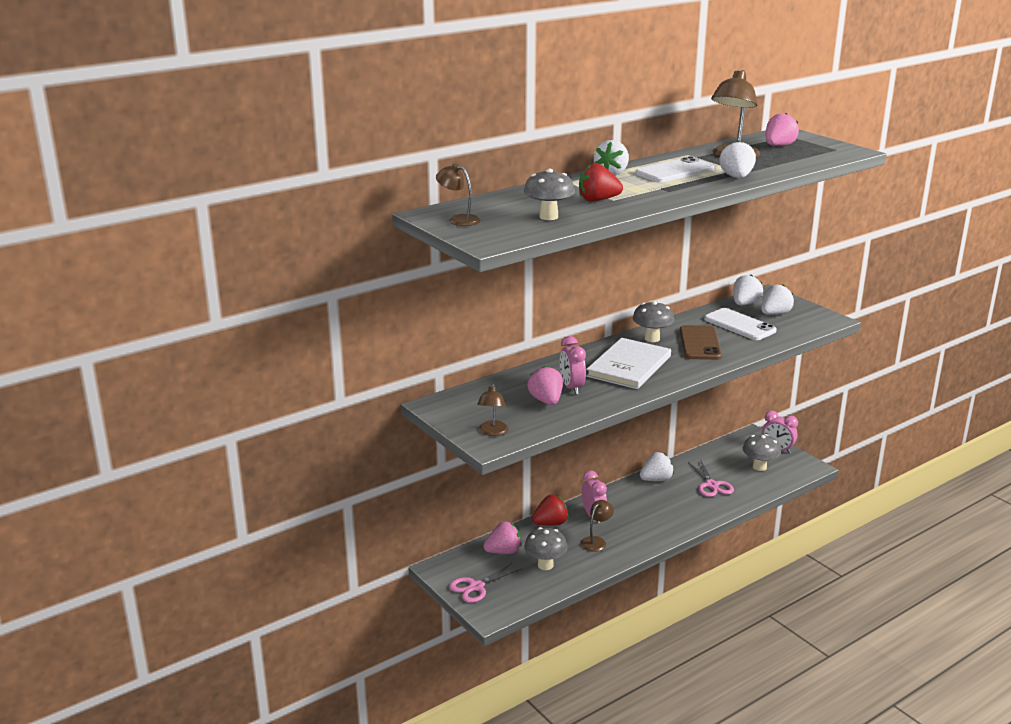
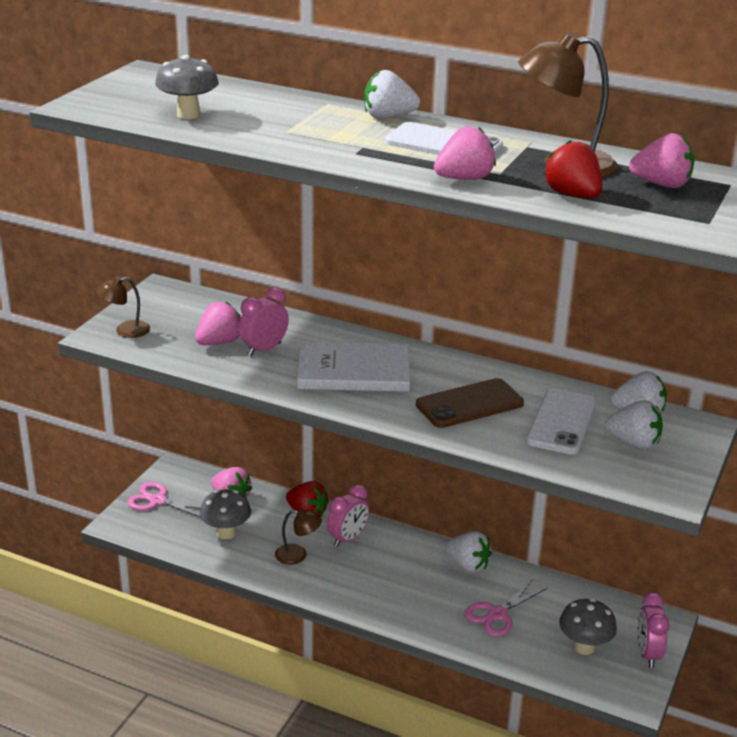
camera: 60 degrees right, 5 degrees up
(458, 219) = (140, 83): brown lamp -> none
(598, 200) = (274, 126): red strawberry -> red strawberry (572, 195)
(652, 338) = (447, 369): grey mushroom -> none
(736, 177) = (464, 179): white strawberry -> pink strawberry

